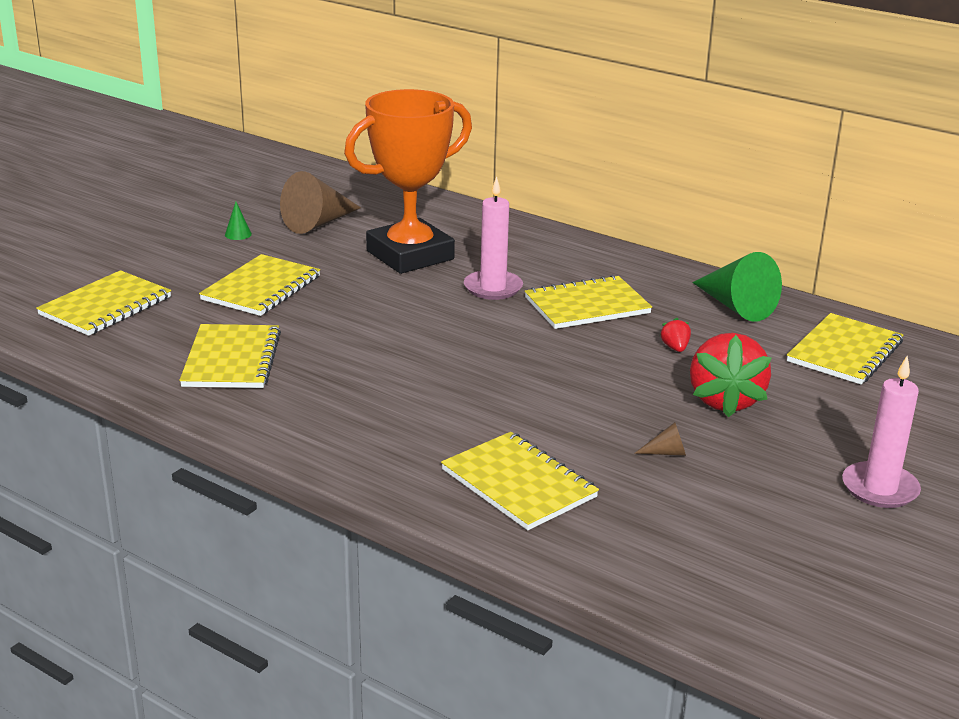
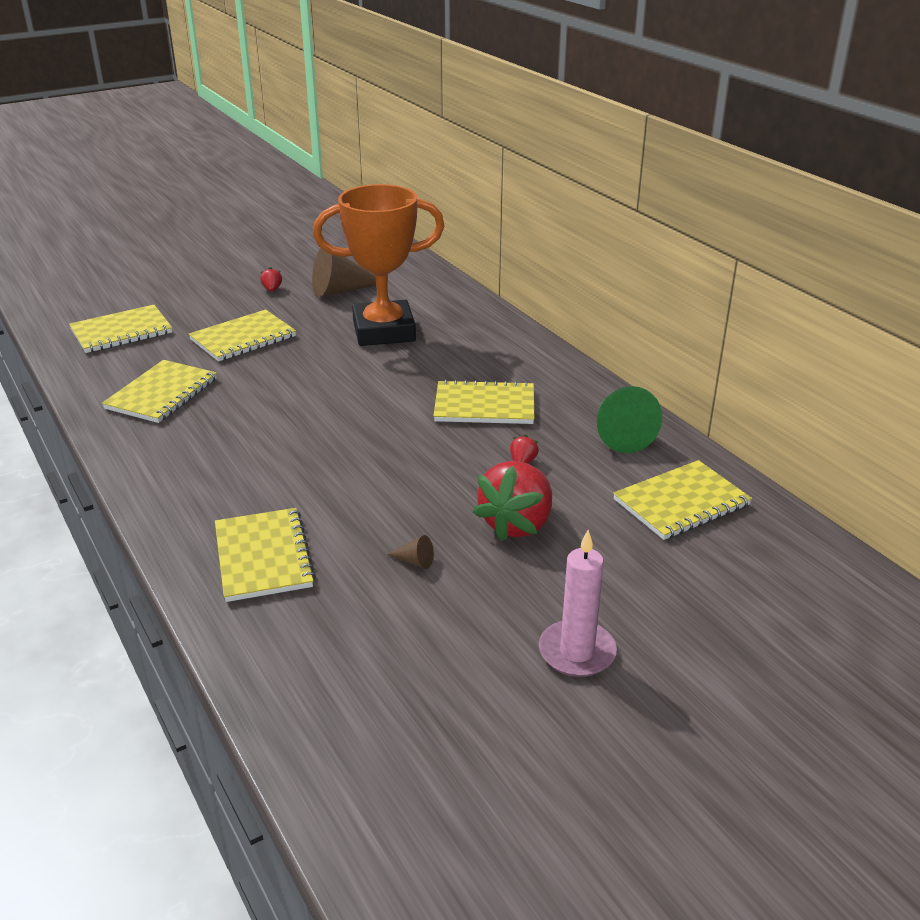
camera: 25 degrees right, 5 degrees up
(238, 234) = (272, 289): green cone -> red strawberry
(493, 288) = (421, 373): pink candle -> none

